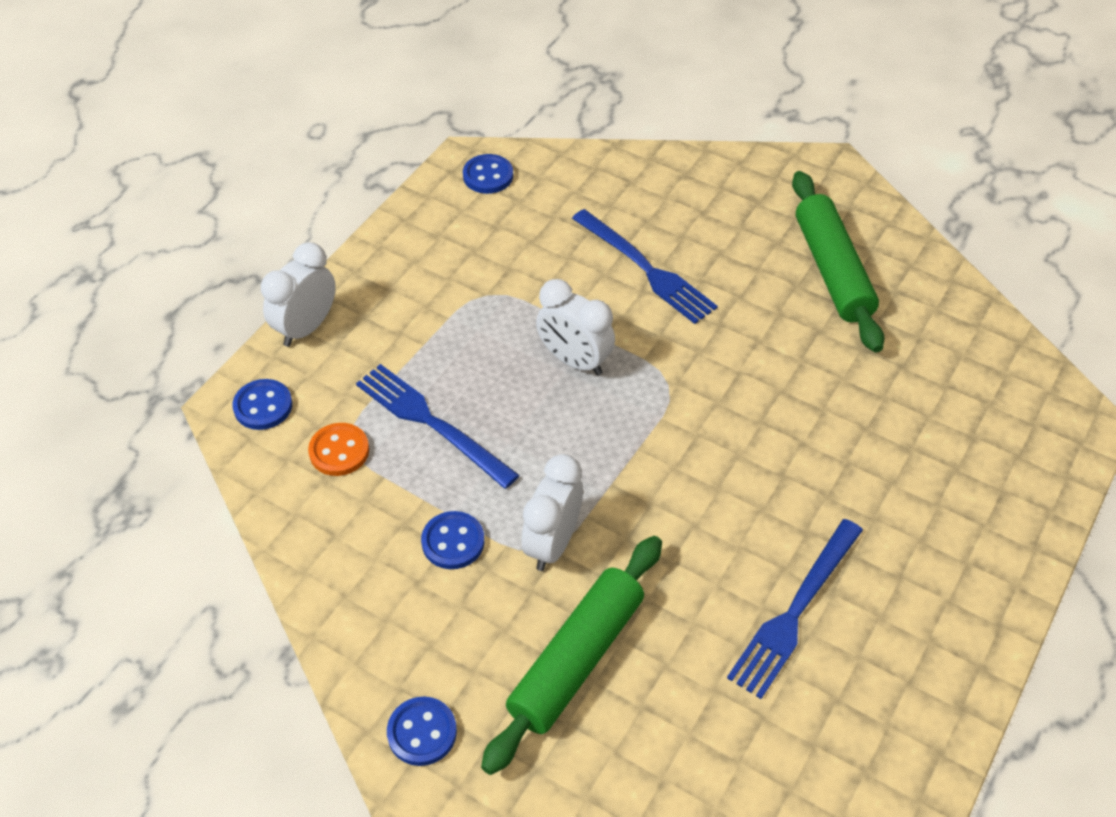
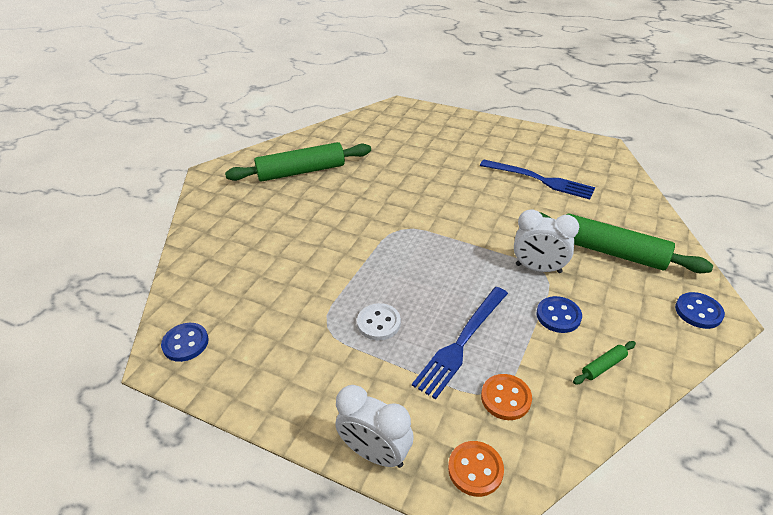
camera: 95 degrees left, 10 degrees down
(263, 406) = (475, 469): blue button -> orange button
(357, 567) = (603, 366): none -> green rolling pin
(482, 344) = (379, 323): none -> white button
(574, 361) = (388, 272): white clock -> none
(645, 269) = (299, 245): blue fork -> none

